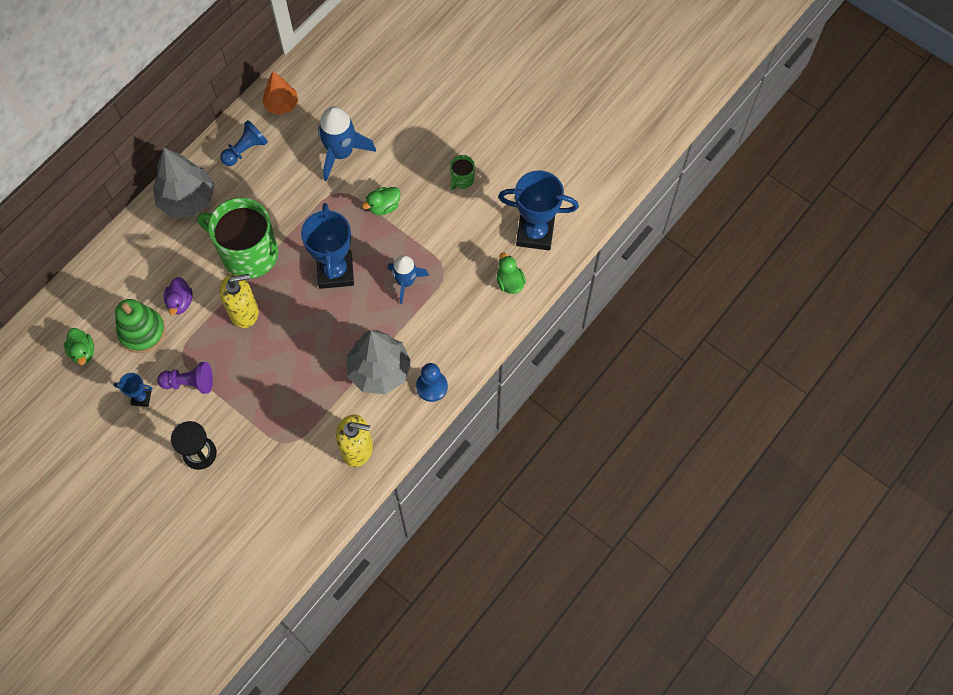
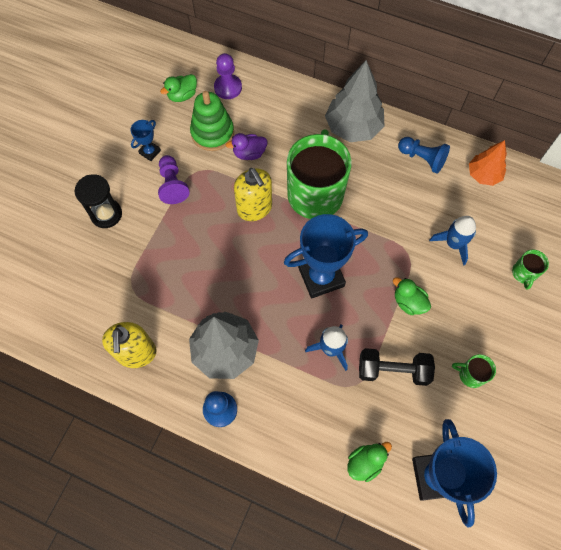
camera: 75 degrees right, 0 degrees up
(91, 304) = (228, 87): none -> purple pawn
(141, 398) = (150, 152): blue trophy -> blue trophy turned 45 degrees clockwise
(341, 153) = (453, 244): blue rocket -> blue rocket, size x0.66
(387, 108) = (524, 273): none -> green mug
(440, 238) = (393, 370): none -> black dumbbell

